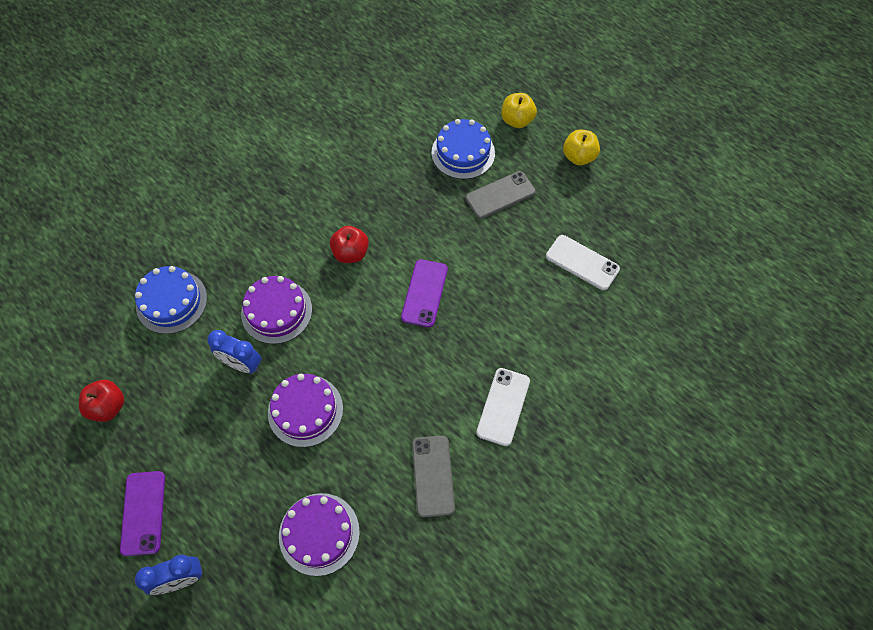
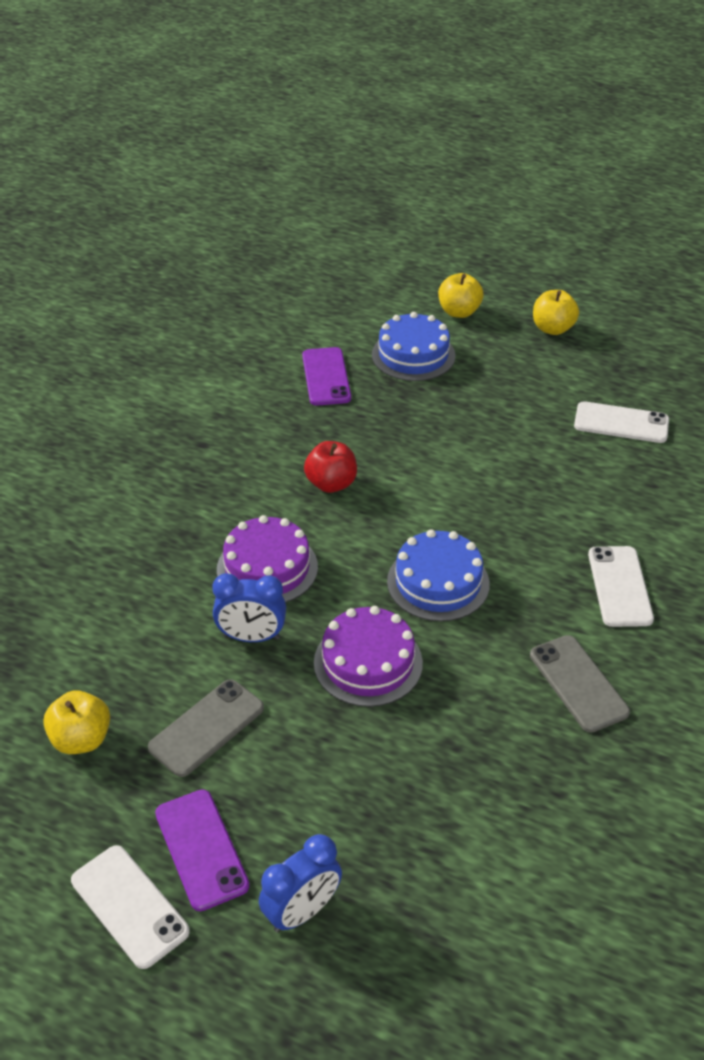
camera: 20 degrees left, 20 degrees down
(87, 536) = (130, 906): none -> white phone
(108, 407) = (81, 739): red apple -> yellow apple
(171, 301) = (113, 596): blue cake -> blue cake (438, 582)
(319, 533) = (467, 793): purple cake -> none
(424, 293) = (450, 500): purple phone -> purple phone (326, 377)
(500, 195) = (483, 384): grey phone -> grey phone (206, 728)

